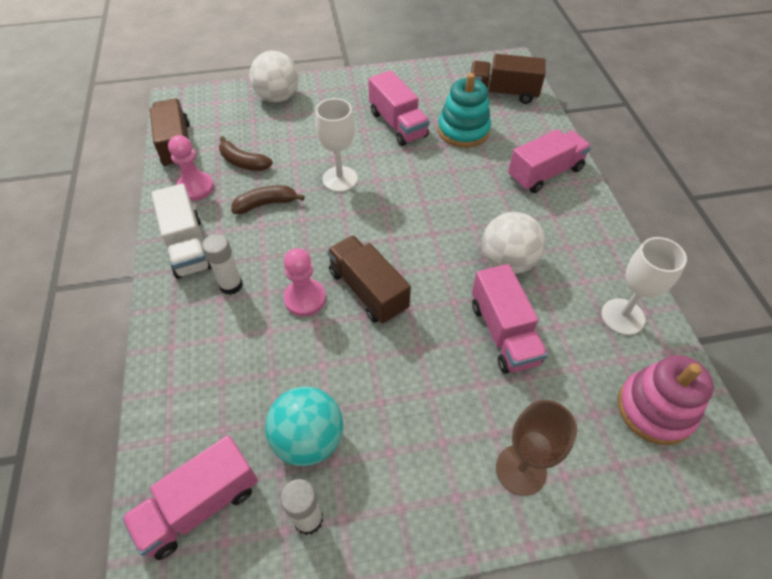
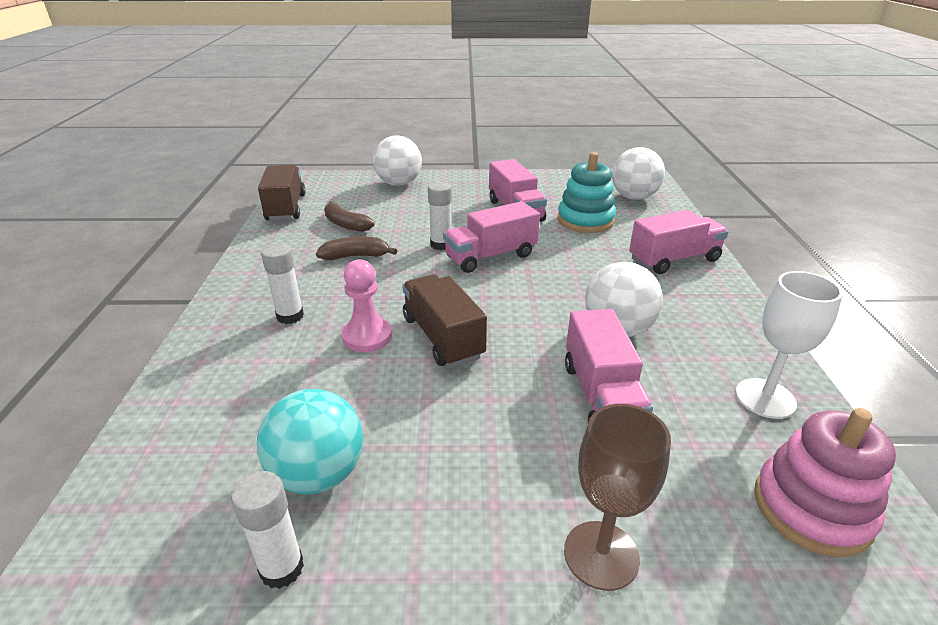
camera: 10 degrees right, 20 degrees down
(188, 246) = (260, 281): white truck -> none
(195, 188) = (289, 238): pink pawn -> none
(200, 505) = (150, 528): pink truck -> pink truck (491, 256)
(340, 179) = (441, 245): white goblet -> white glue stick
(502, 93) = (633, 197): brown truck -> white ball

